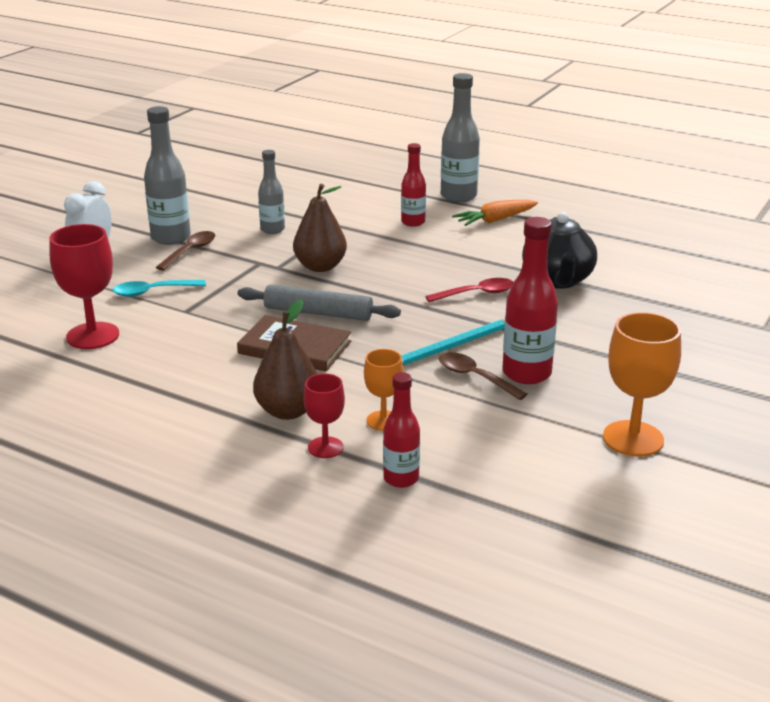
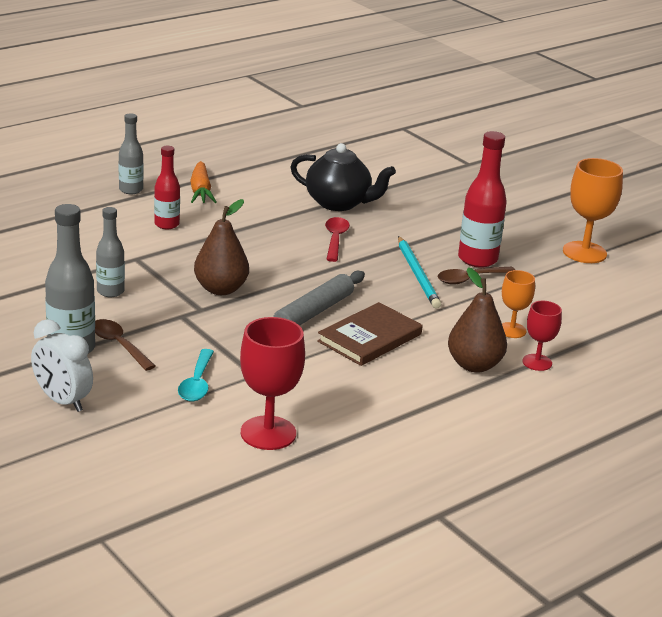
camera: 70 degrees left, 0 degrees up
(401, 478) = (593, 344): red bottle -> none
(458, 196) = (131, 190): grey bottle -> grey bottle, size x0.63

